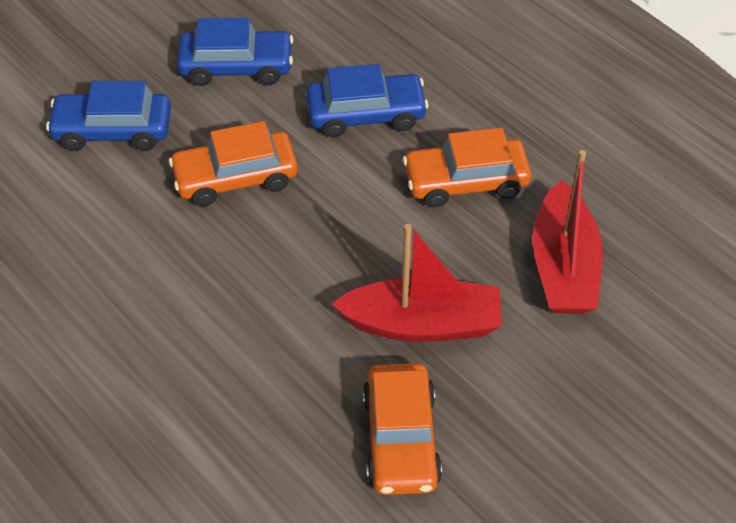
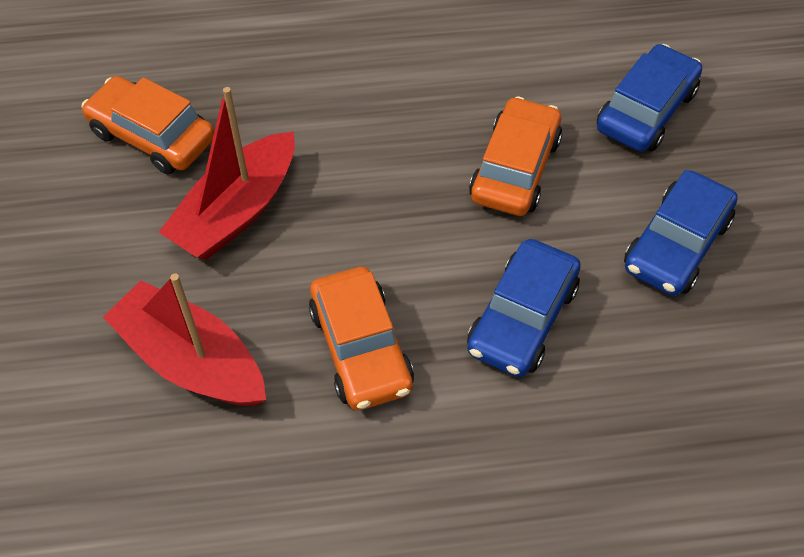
camera: 125 degrees right, 5 degrees up
(466, 182) = (361, 348): orange car -> orange car turned 135 degrees clockwise

